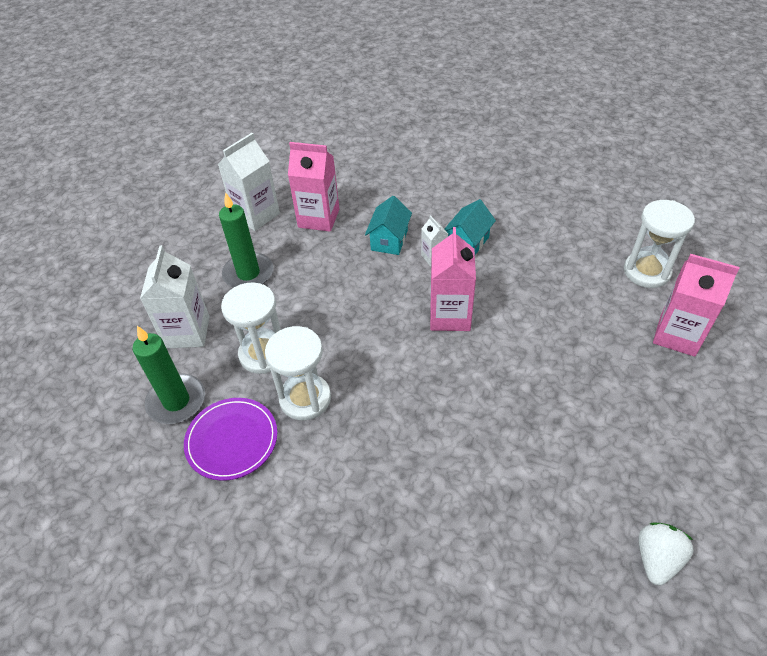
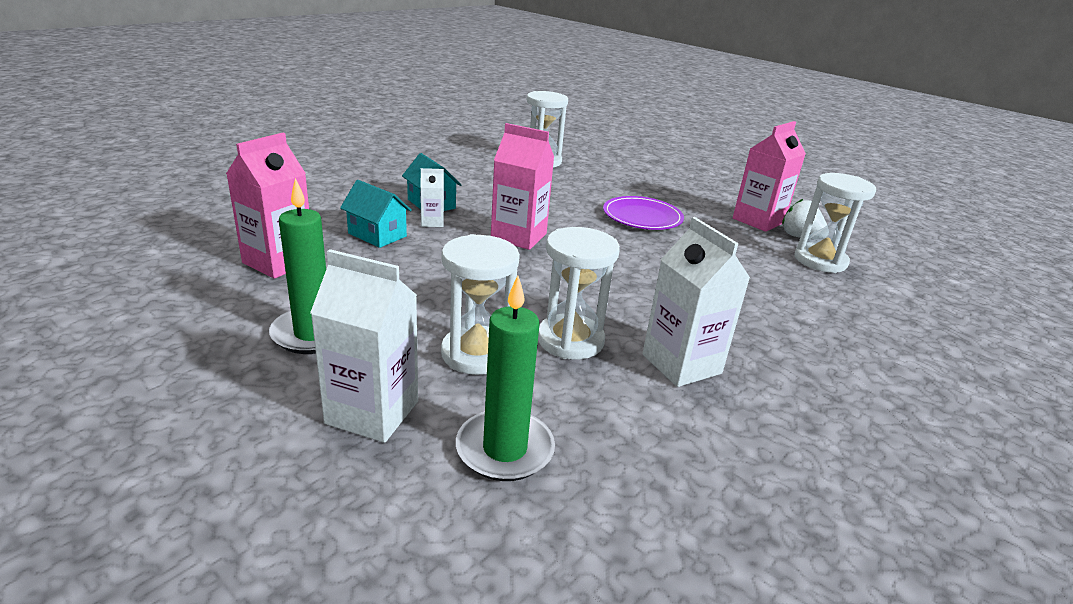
camera: 75 degrees left, 20 degrees down
(232, 440) = (604, 409): purple plate -> purple plate (642, 217)
(256, 215) = (199, 302): white carton -> white carton (681, 364)
(599, 585) = (820, 261): none -> white hourglass
(677, 335) = (611, 173): pink carton -> pink carton (758, 220)

